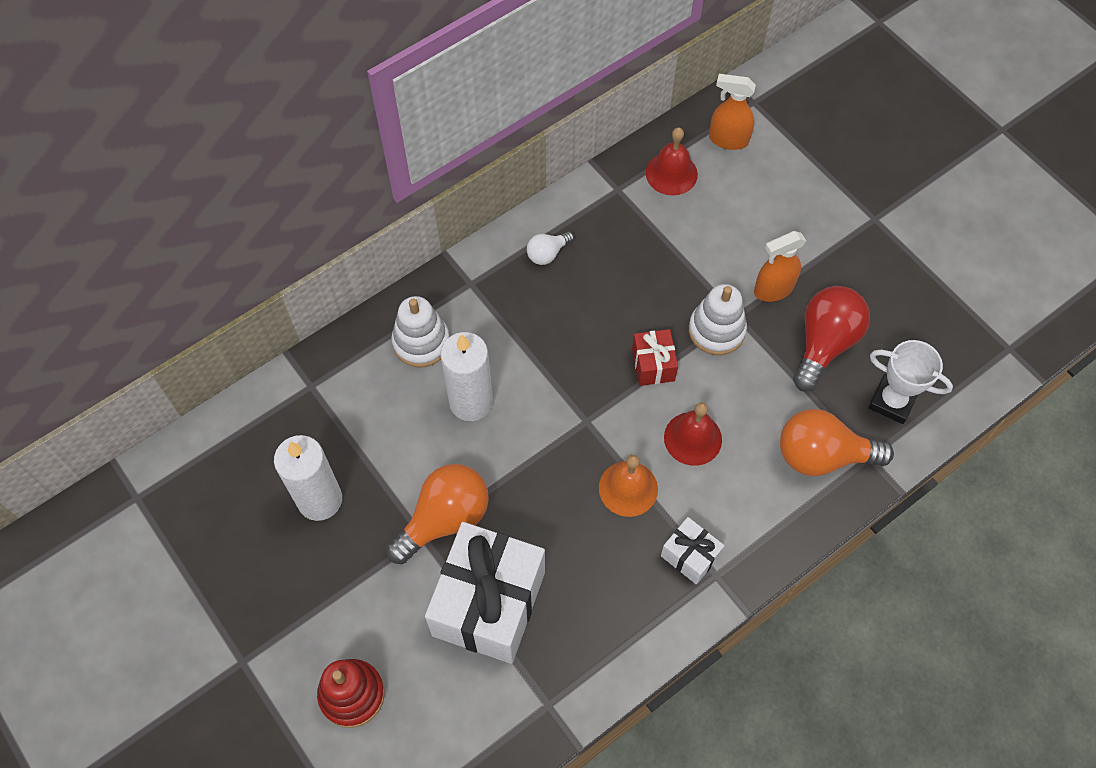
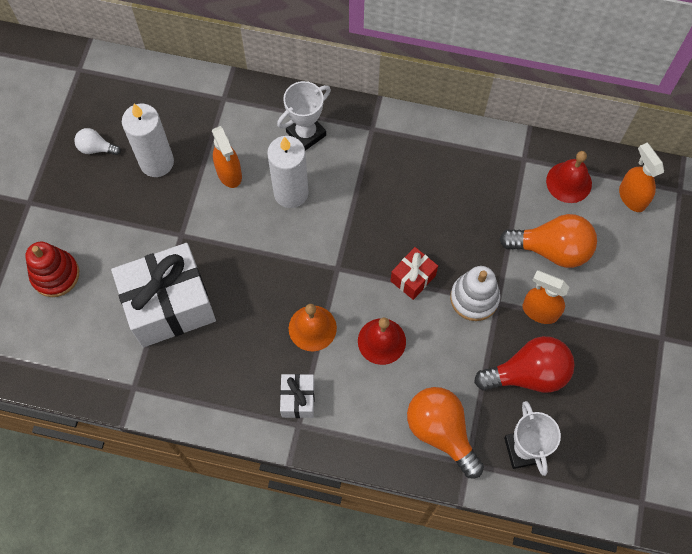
camera: 50 degrees right, 5 degrees up
(398, 441) = (229, 173): none -> orange spray bottle
(421, 342) = (306, 133): white stacking toy -> white trophy
(444, 519) = (202, 239): orange light bulb -> orange light bulb (551, 249)
(547, 253) = (435, 155): white light bulb -> white light bulb (96, 148)

